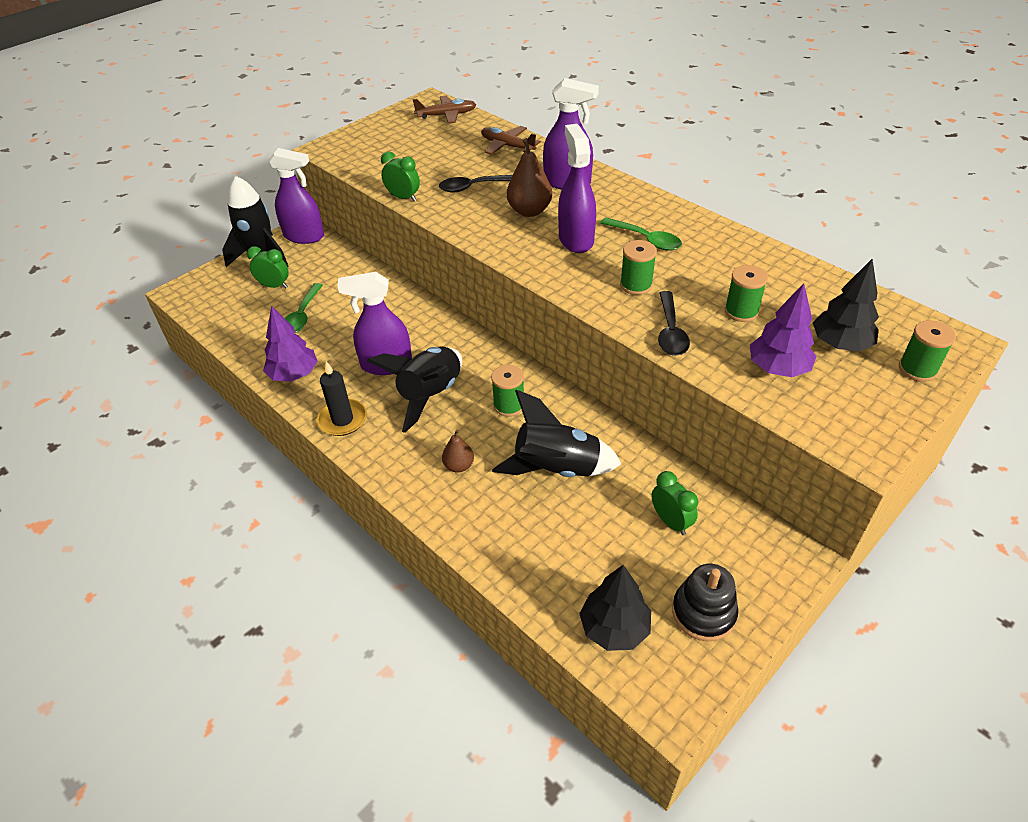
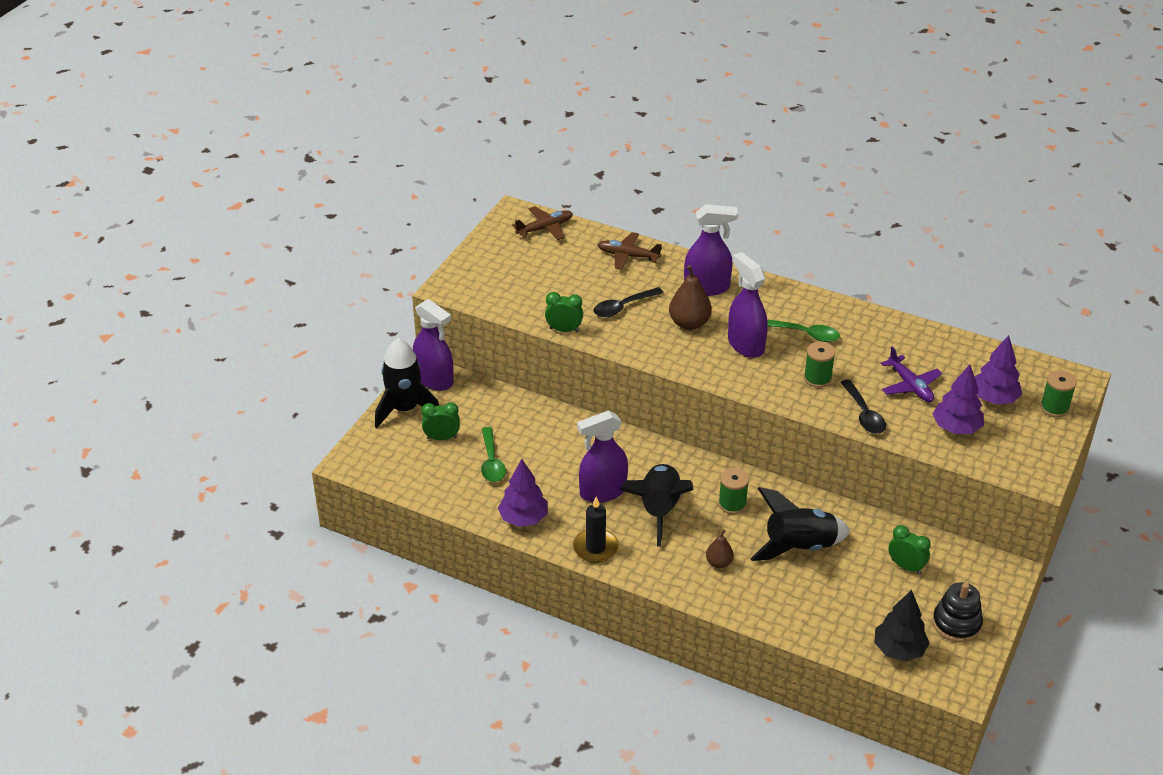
camera: 20 degrees left, 5 degrees down
(304, 236) = (434, 379): purple spray bottle -> purple spray bottle turned 45 degrees clockwise
(741, 311) = (910, 386): green spool -> purple plane
(840, 344) = (994, 399): black tree -> purple tree

